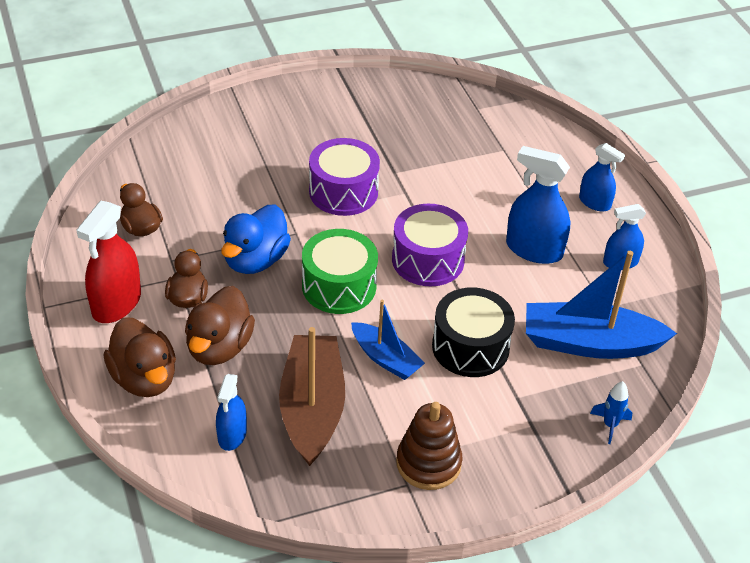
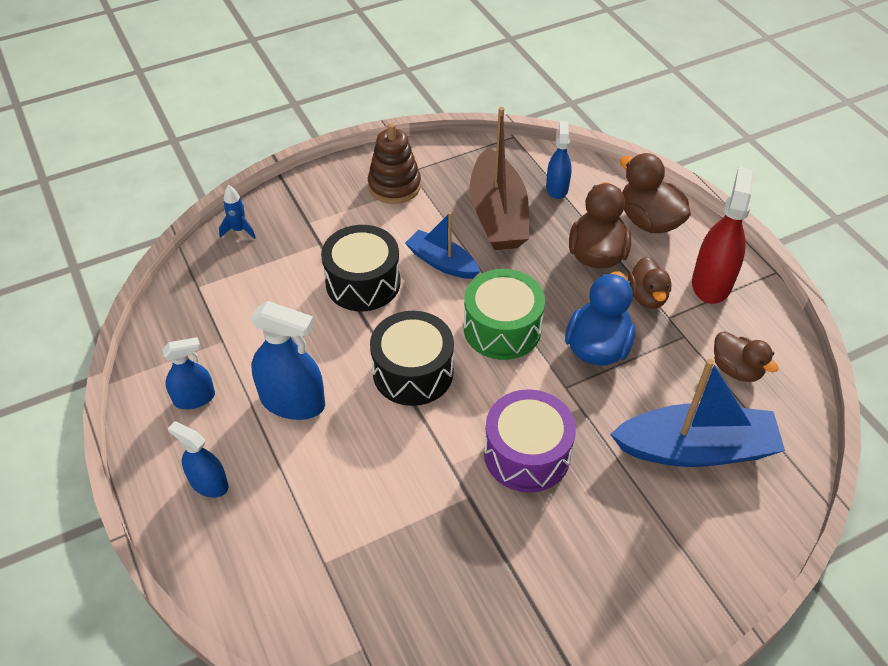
camera: 175 degrees right, 5 degrees up
(428, 260) = (413, 372): purple drum -> black drum
(589, 343) = (245, 300): blue boat -> blue boat (695, 449)

